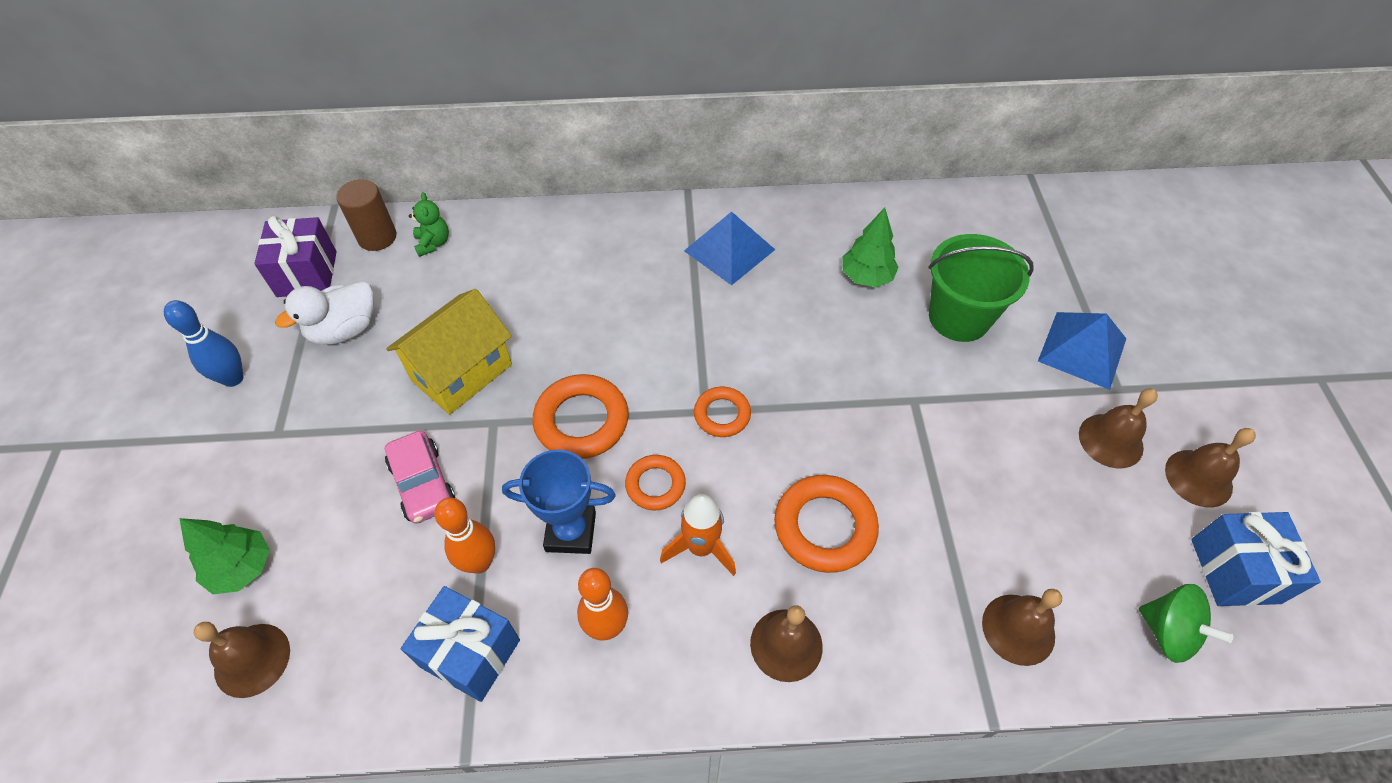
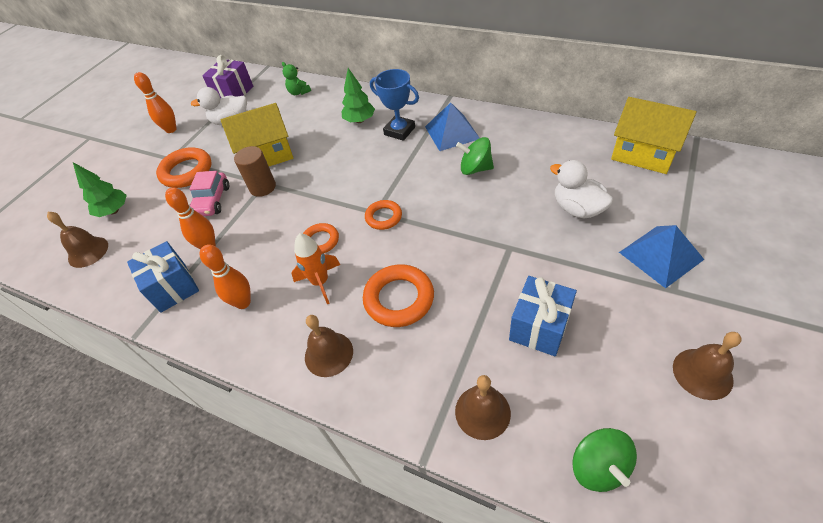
camera: 35 degrees right, 5 degrees down
(233, 378) = (171, 129): blue bowling pin -> orange bowling pin
(377, 237) = (275, 84): brown cylinder -> brown cylinder (263, 187)
(433, 243) = (299, 92): green teddy bear -> green teddy bear turned 120 degrees clockwise
(571, 532) = (261, 248): blue trophy -> blue trophy (399, 131)
(581, 421) = (307, 196): orange ring -> orange ring (187, 171)
(798, 298) = (475, 169): none -> green spinning top
(866, 277) = (528, 168): green tree -> green tree (359, 120)
(959, 317) = (577, 209): green bucket -> white duck
(988, 217) = (643, 154): none -> yellow house
(1110, 440) = (642, 321): brown bell -> none
(1235, 571) = (690, 451): blue gift -> blue gift (539, 327)

